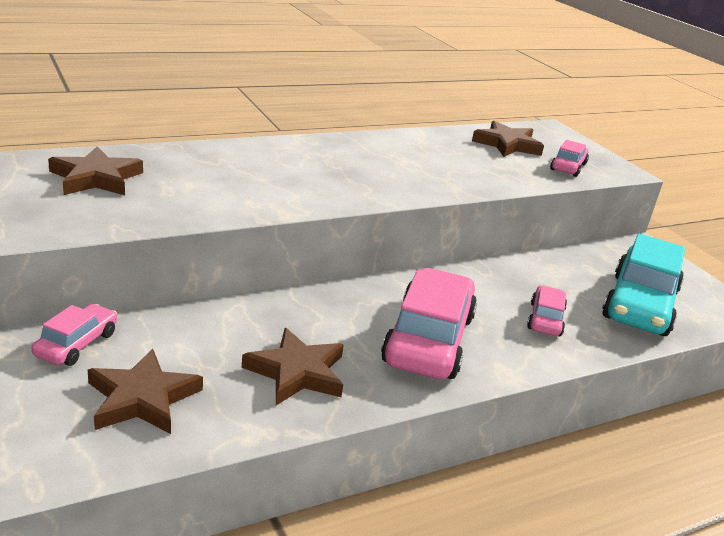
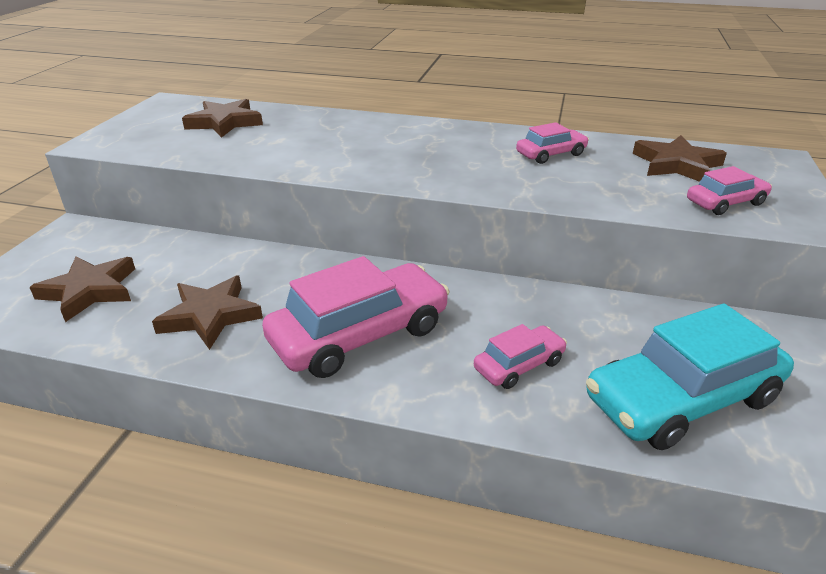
camera: 45 degrees right, 5 degrees up
(77, 344) = (114, 241): pink car -> pink car (551, 154)

